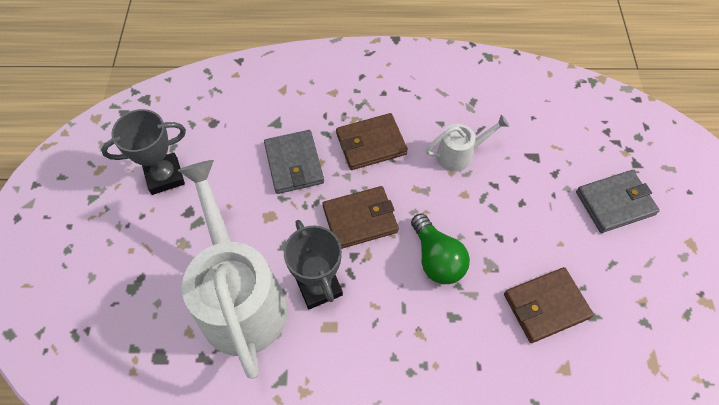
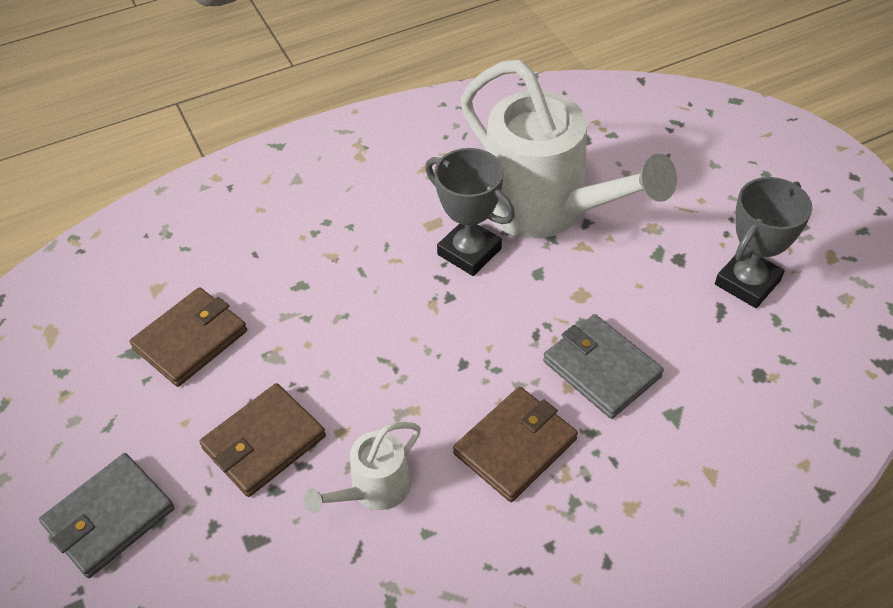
camera: 155 degrees right, 10 degrees down
(360, 219) = (466, 339): brown wallet -> brown wallet (264, 442)
(436, 258) = (345, 335): green light bulb -> none

